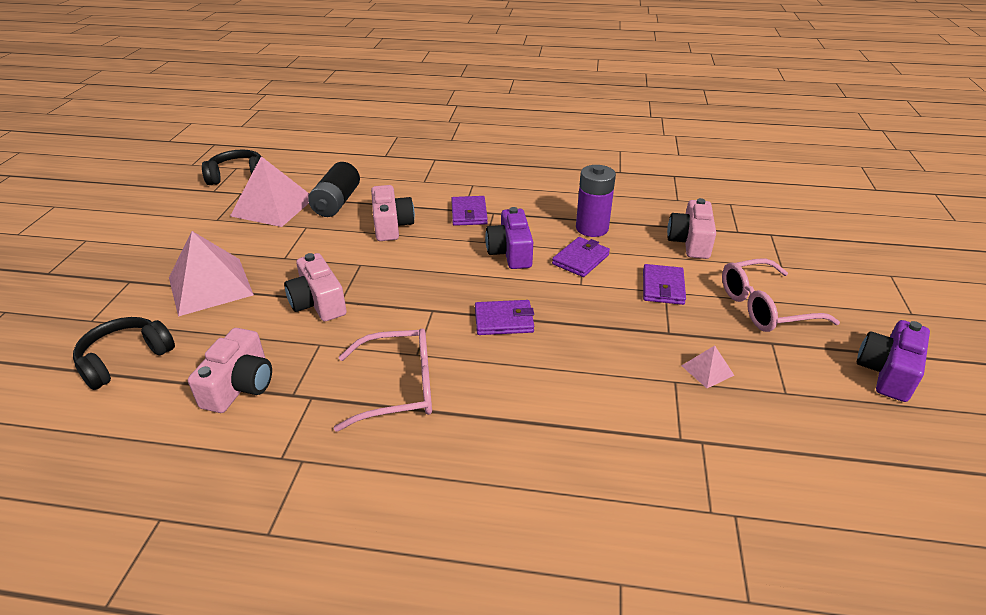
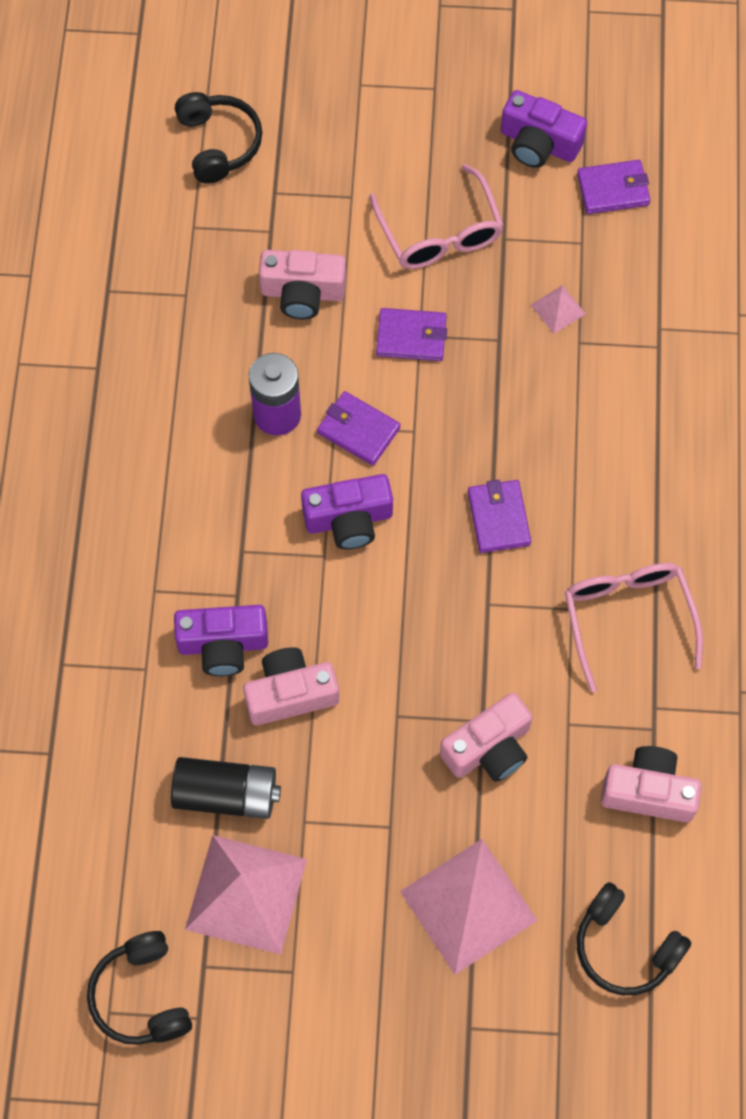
camera: 95 degrees left, 30 degrees up
(431, 204) = (223, 645): none -> purple camera
(469, 213) = (247, 586): purple wallet -> purple wallet (613, 189)
(802, 214) = (219, 143): none -> black headphones

